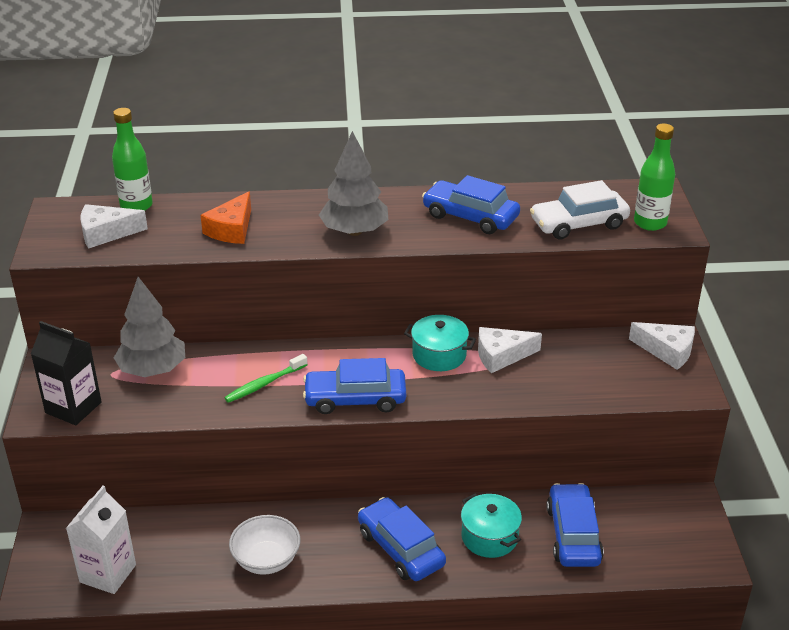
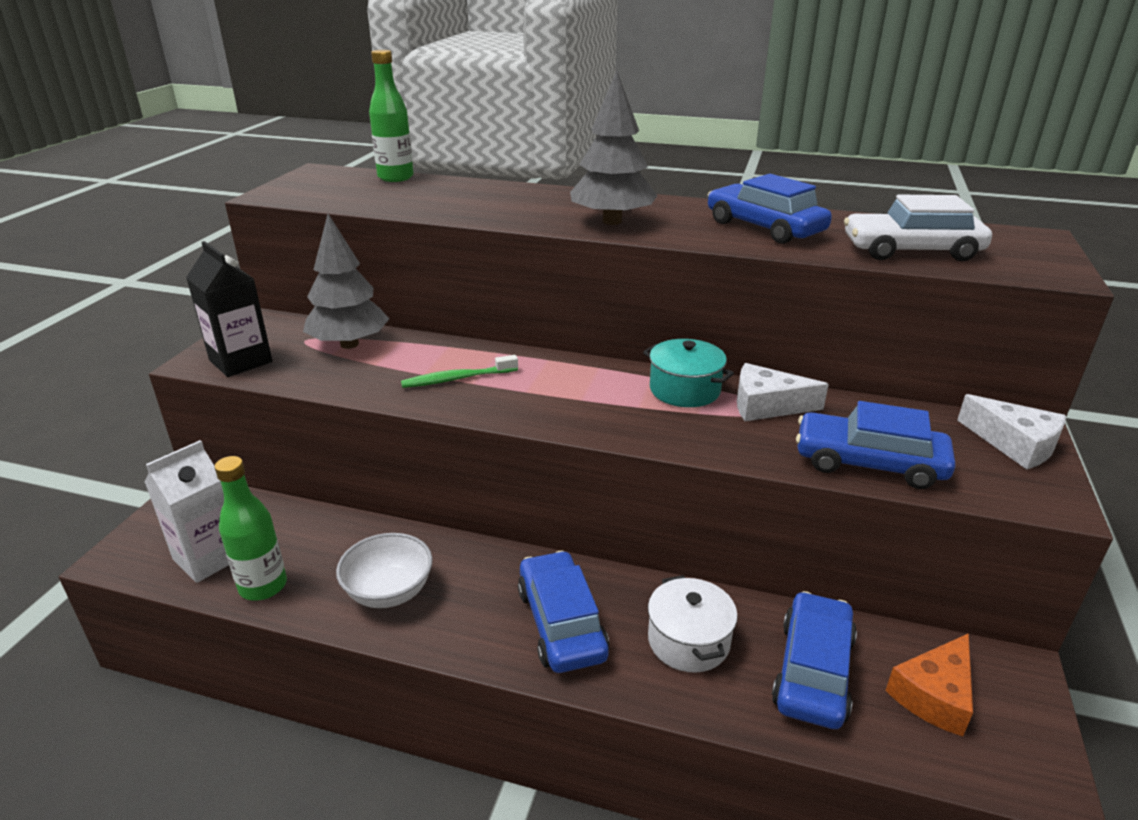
camera: 20 degrees right, 5 degrees down
(106, 233) = (345, 191): white cheese -> none
(232, 229) = (475, 203): orange cheese -> orange cheese (934, 695)
(355, 399) = (553, 414): blue car -> blue car (869, 463)
(489, 537) = (688, 641): turquoise pot -> white pot
(650, 223) = (1019, 263): green bottle -> green bottle (263, 586)

